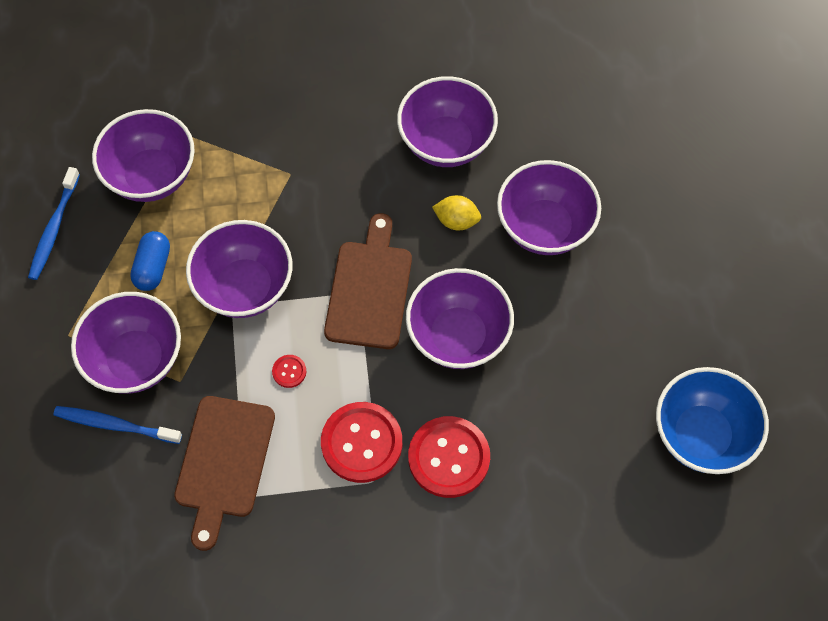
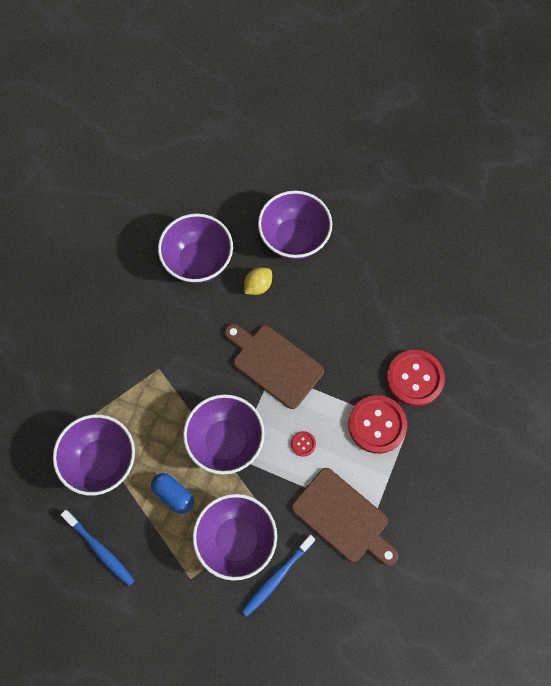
camera: 60 degrees left, 5 degrees up
(458, 336) = (338, 329): purple bowl -> none
(701, 435) = (476, 232): blue bowl -> none

